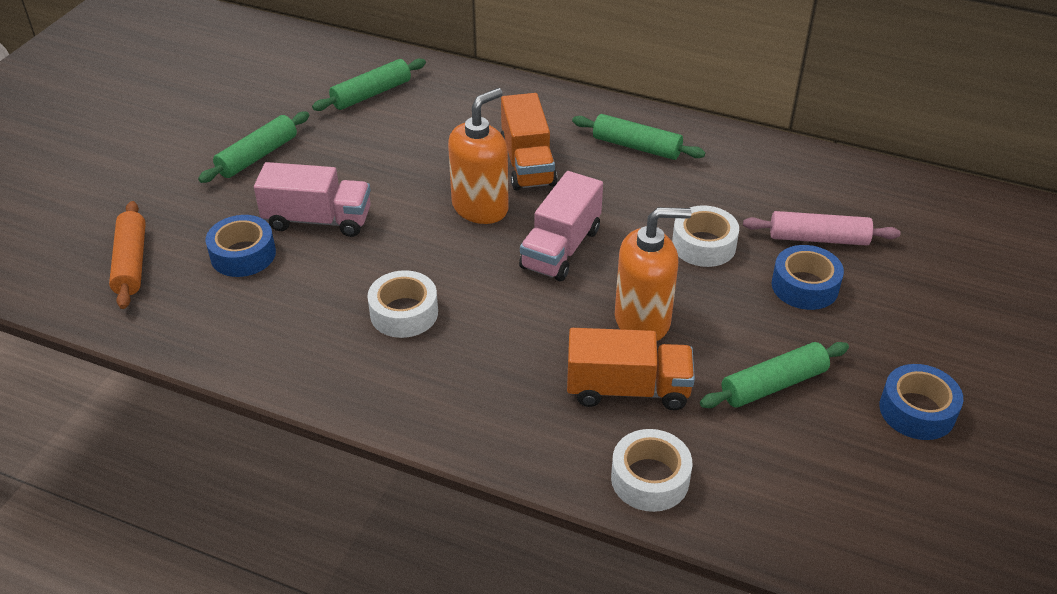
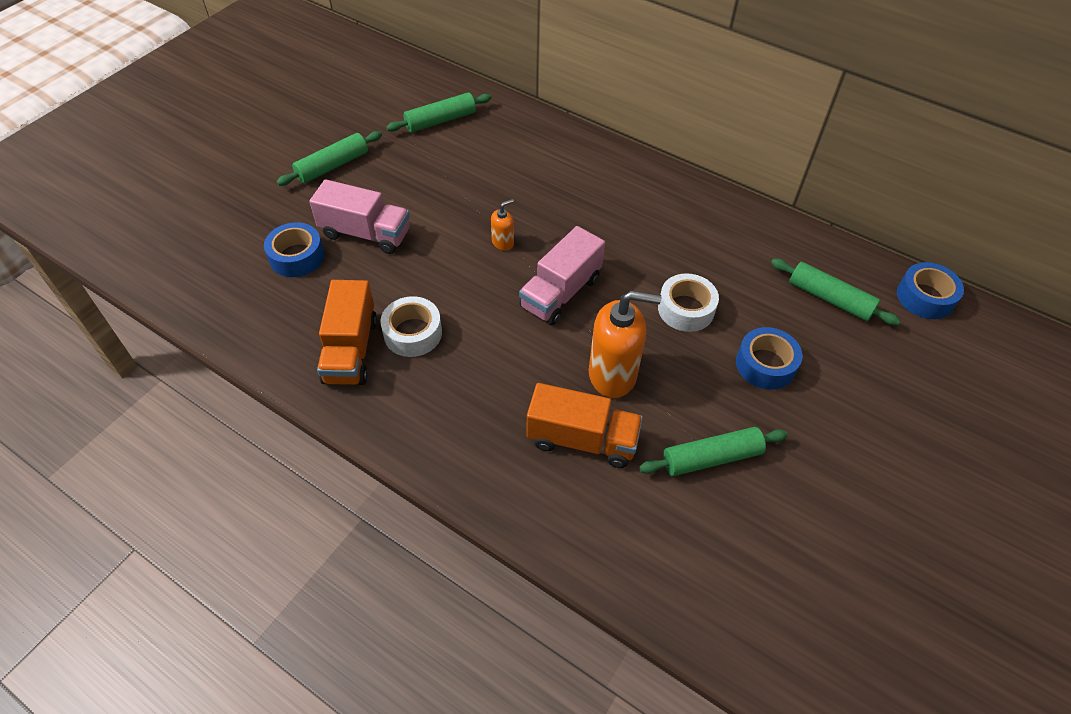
camera: 10 degrees right, 10 degrees up
(131, 263) = (207, 250): orange rolling pin -> none
(480, 207) = (503, 242): orange soap dispenser -> orange soap dispenser, size x0.47
(527, 164) = (553, 206): orange truck -> orange truck (351, 350)
(636, 146) = (652, 203): green rolling pin -> green rolling pin (829, 298)
(650, 479) = (578, 530): white tape -> none
(818, 239) = (790, 319): pink rolling pin -> none
(917, 410) = (835, 507): blue tape -> blue tape (925, 297)

